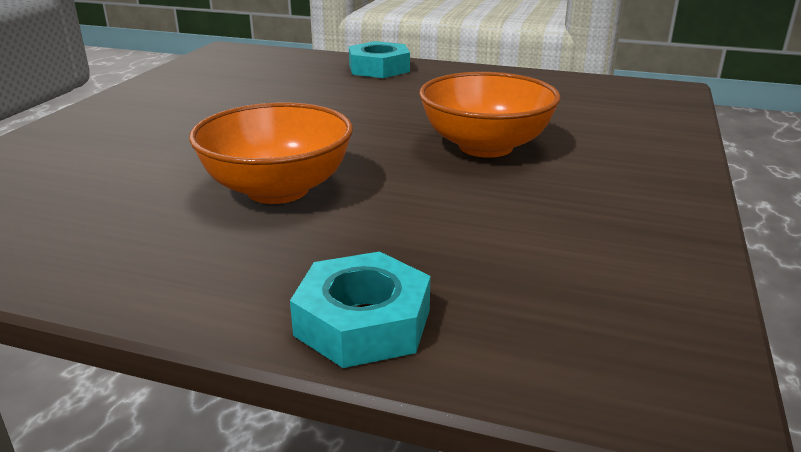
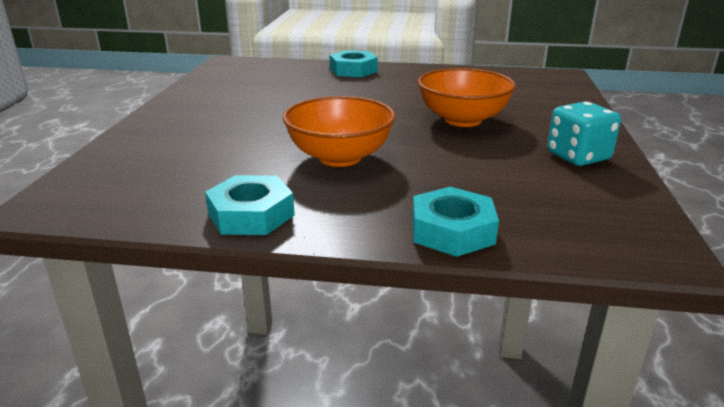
camera: 10 degrees left, 0 degrees up
(97, 266) = (251, 214): none -> turquoise nut
(628, 216) = (578, 156): none -> turquoise dice

